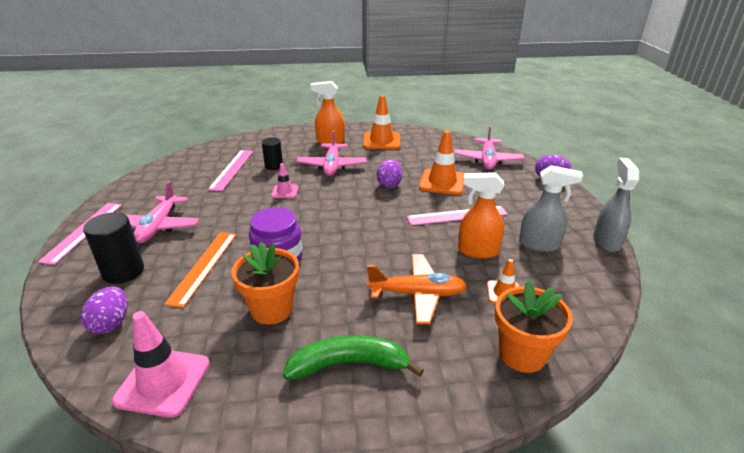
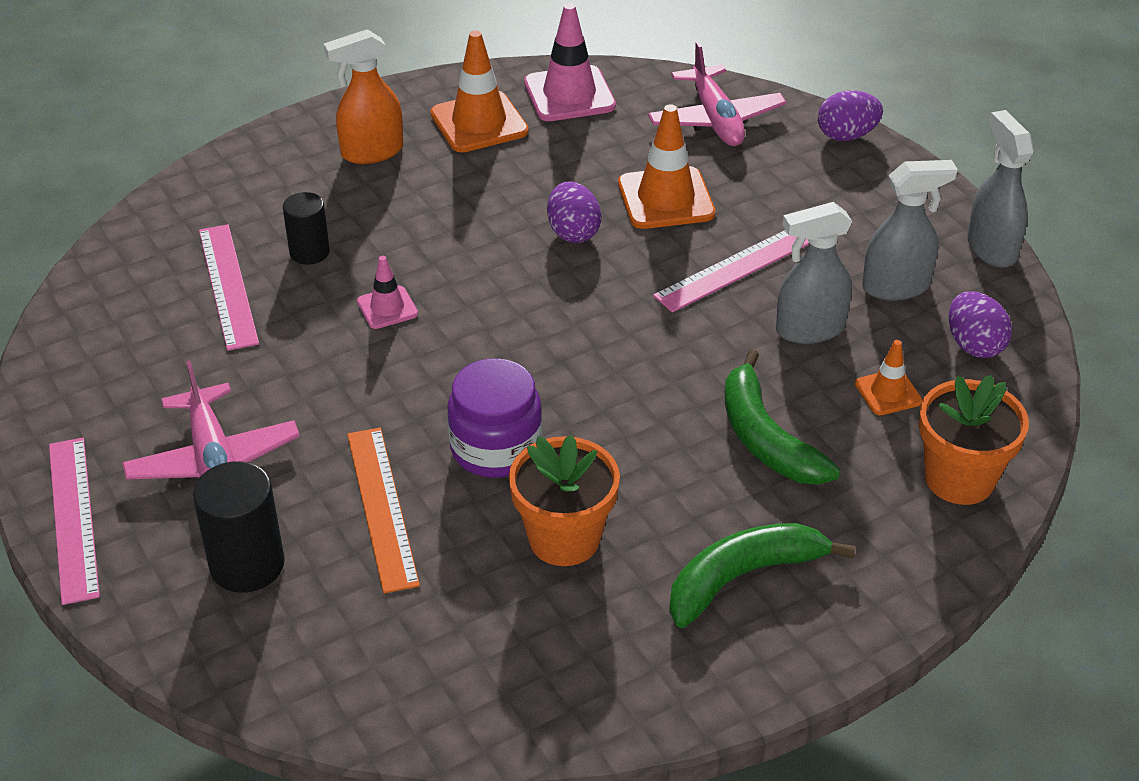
camera: 25 degrees left, 10 degrees up
(111, 323) = (327, 652): purple egg -> purple egg (974, 345)
(163, 382) = (502, 698): pink traffic cone -> pink traffic cone (569, 94)
(332, 166) = (428, 217): pink plane -> none
(417, 294) = (765, 437): orange plane -> green banana
(477, 251) = (809, 329): orange spray bottle -> grey spray bottle

